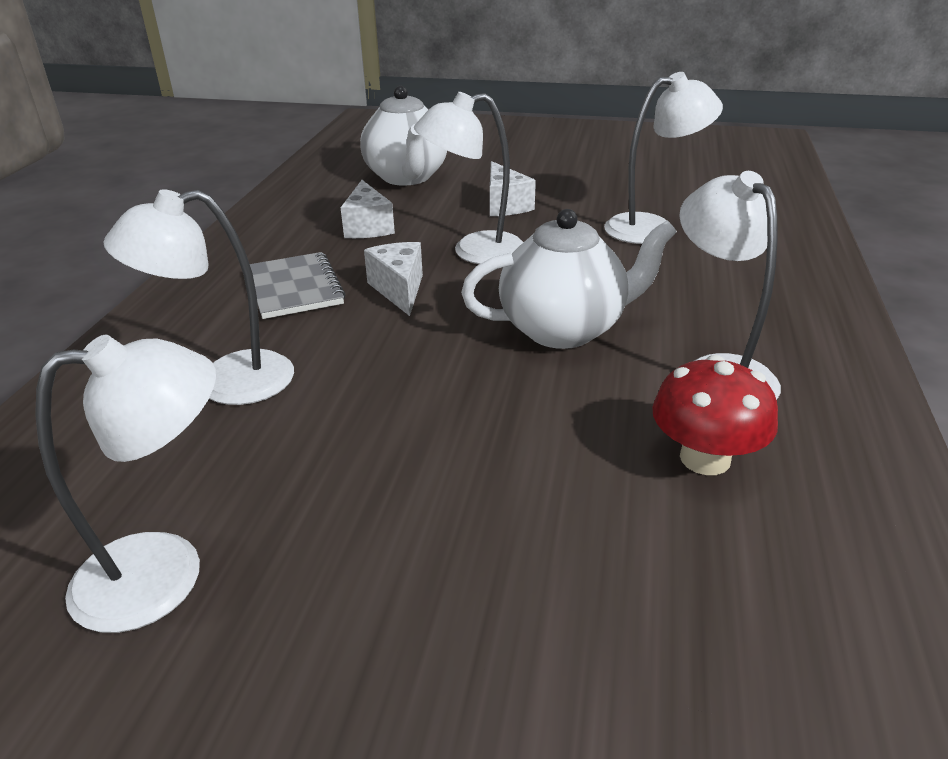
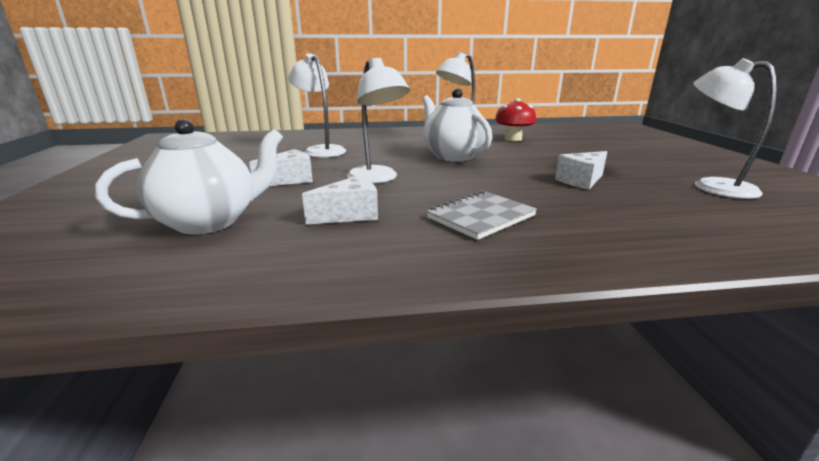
camera: 110 degrees left, 10 degrees down
(225, 382) = (607, 208): white lamp -> none
(399, 290) = (448, 188): white cheese -> white cheese (581, 181)

